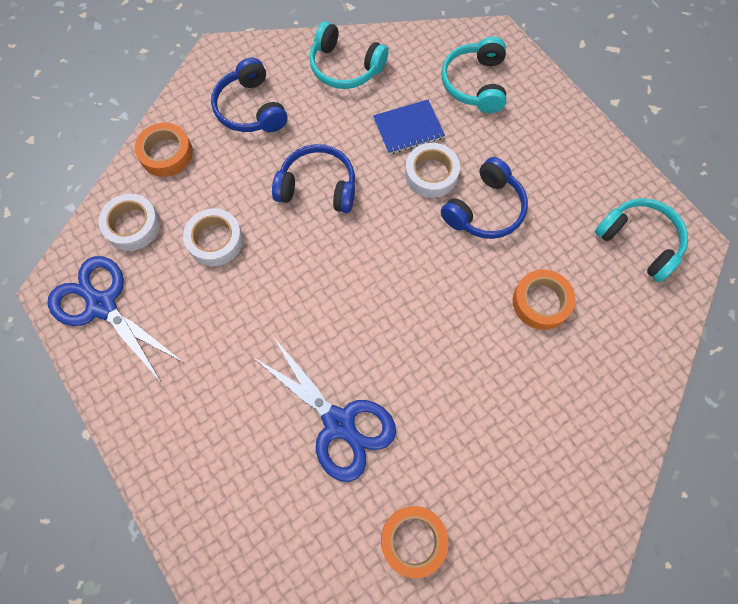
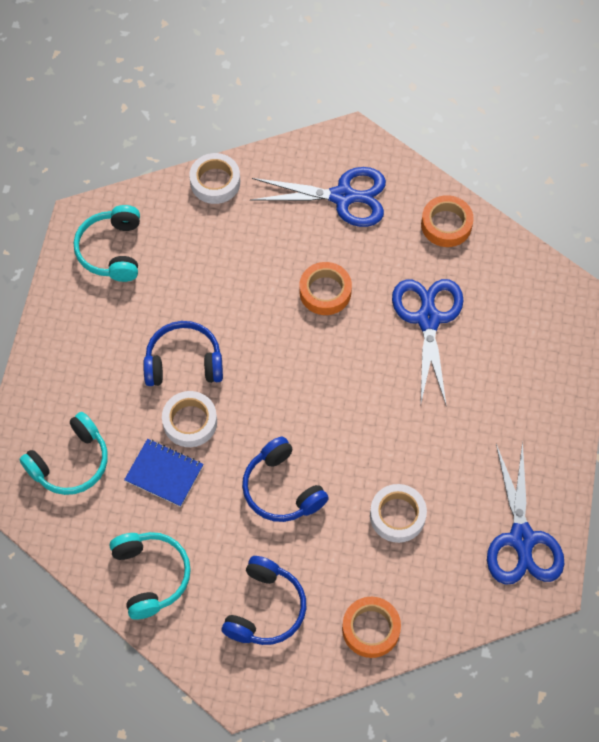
camera: 135 degrees left, 5 degrees down
(132, 225) = (449, 586): white tape -> white tape (215, 182)
(531, 474) = (342, 197): none -> blue scissors
(541, 302) = (222, 274): orange tape -> orange tape (325, 292)

